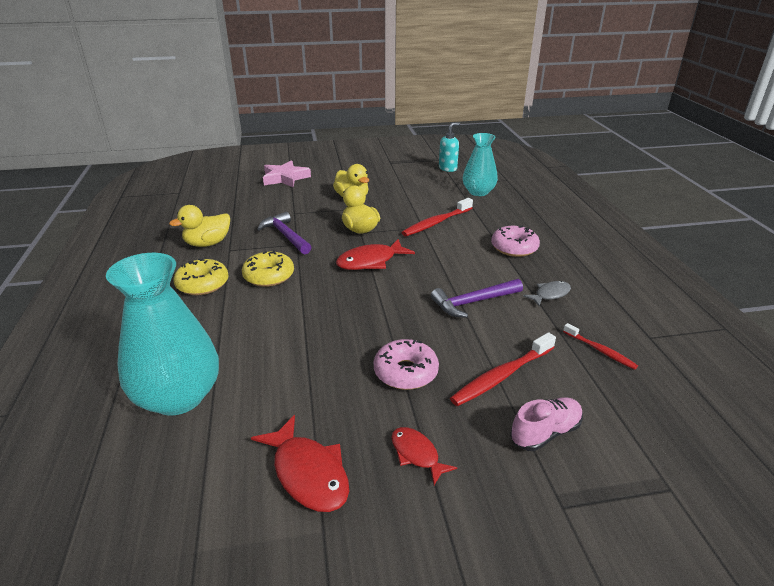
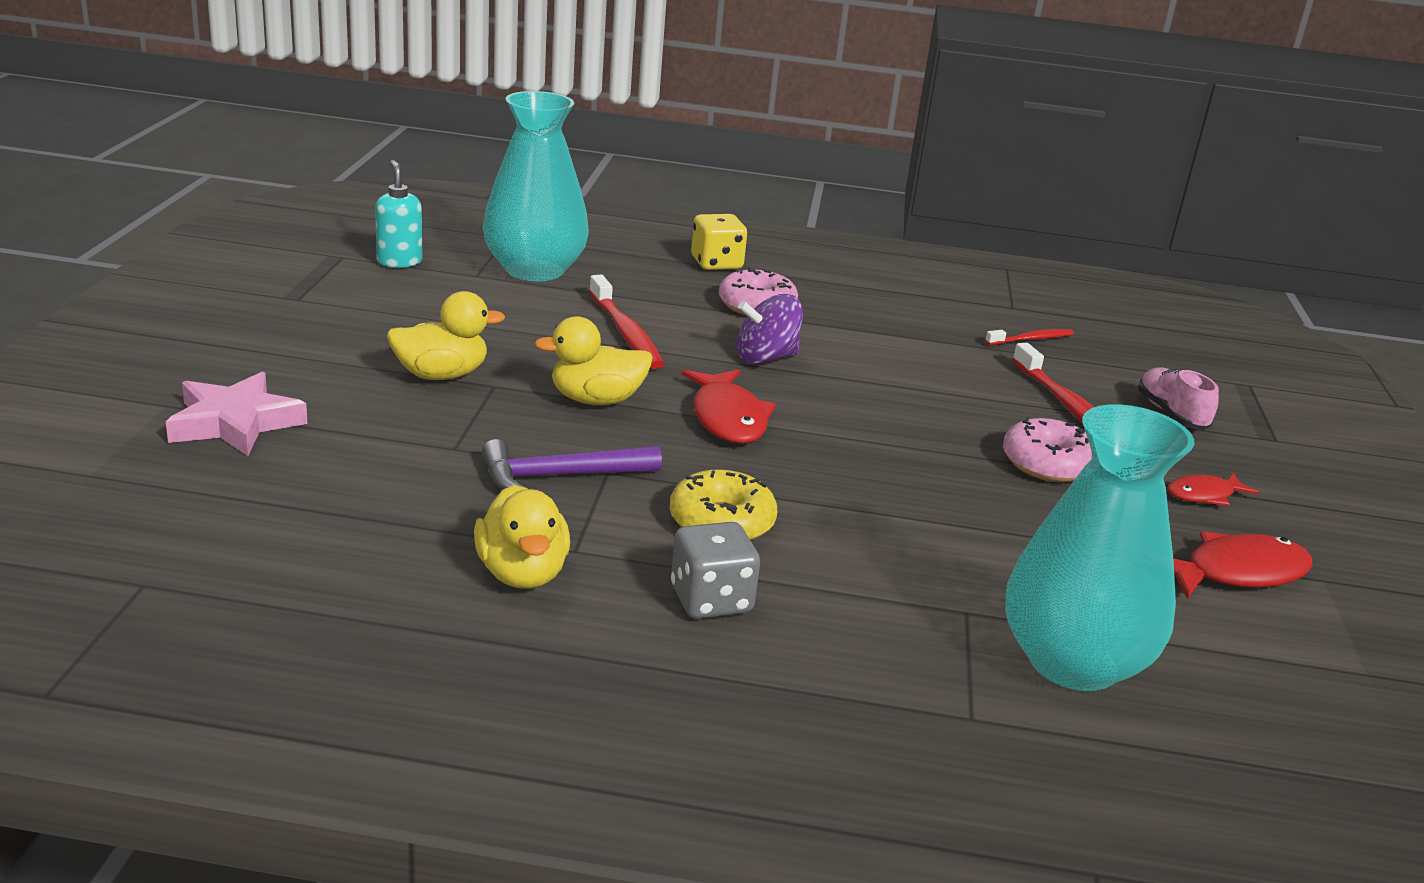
camera: 75 degrees left, 5 degrees down
(202, 284) = (711, 600): yellow donut -> grey dice
(450, 260) = (766, 358): none -> purple spinning top
(473, 302) = (896, 376): purple hammer -> none
(478, 192) = (534, 270): turquoise vase -> turquoise vase, size x1.52
(550, 294) = (898, 325): grey fish -> none
(555, 228) = (716, 263): none -> yellow dice

